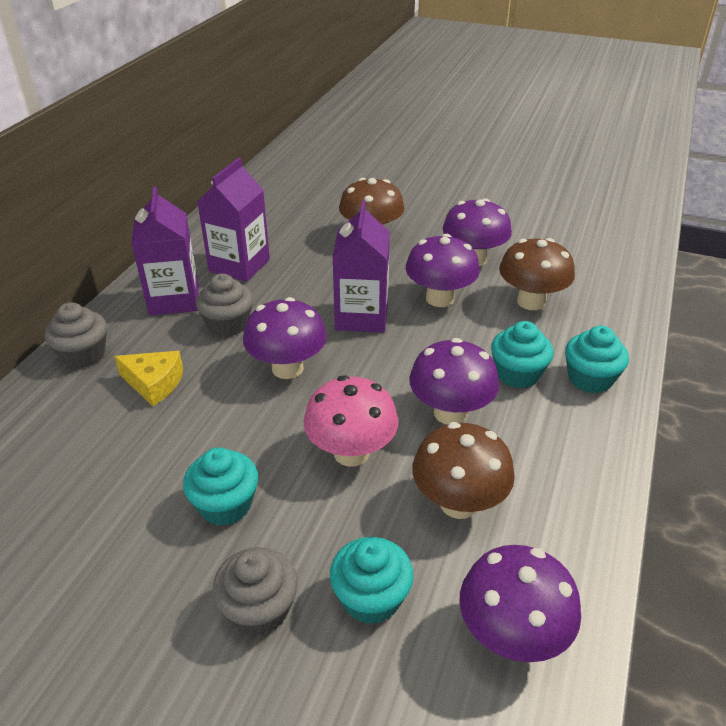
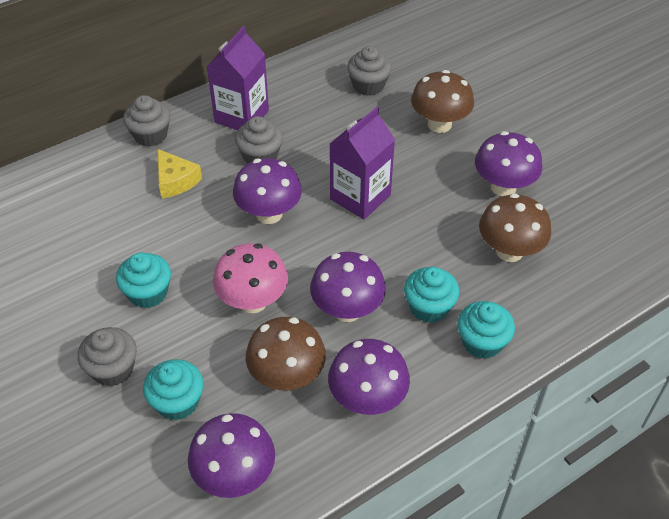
camera: 35 degrees right, 10 degrees up
(239, 265) = (312, 106): purple carton -> none
(277, 231) = (368, 85): none -> grey cupcake
(440, 298) = (436, 211): purple mushroom -> purple mushroom (367, 399)

